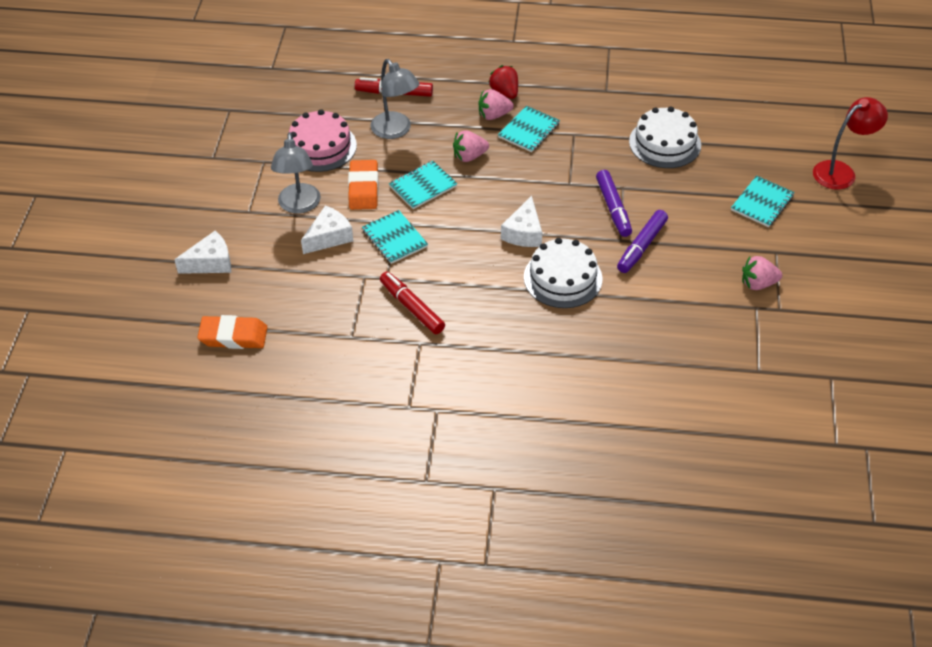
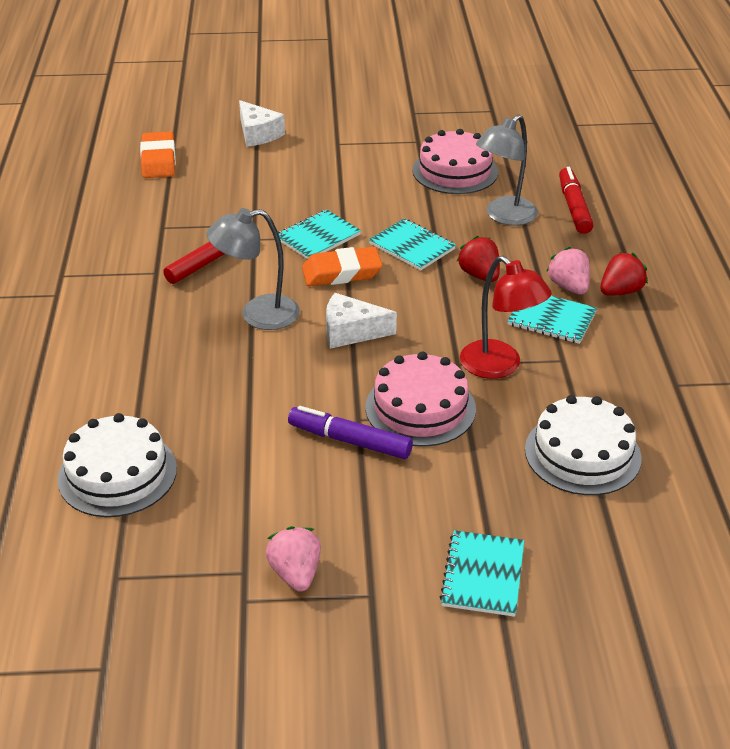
camera: 80 degrees right, 10 degrees down
(299, 206) = (354, 170): grey lamp -> grey lamp (257, 314)
(329, 237) = (310, 195): white cheese -> none
(363, 188) = (394, 207): orange eraser -> orange eraser (341, 272)
(469, 156) = (479, 275): pink strawberry -> red strawberry
(563, 278) = (275, 371): white cake -> white cake (117, 473)
(613, 208) = (420, 408): purple marker -> pink cake
(762, 203) = (483, 575): turquoise notebook -> turquoise notebook turned 75 degrees clockwise
(841, 171) = (603, 689): red lamp -> red lamp (499, 366)

